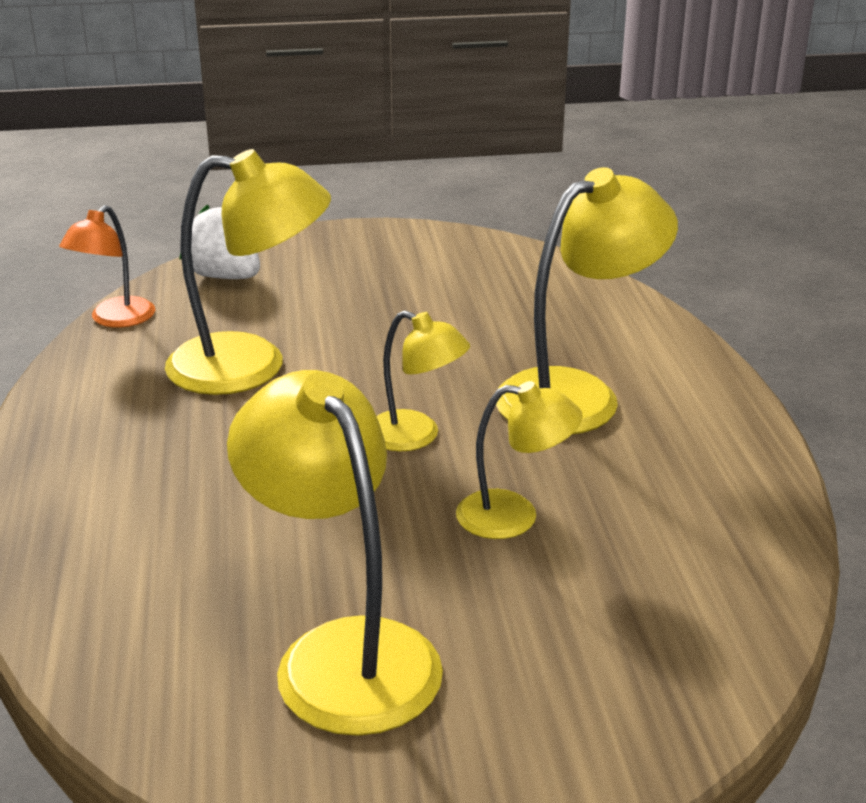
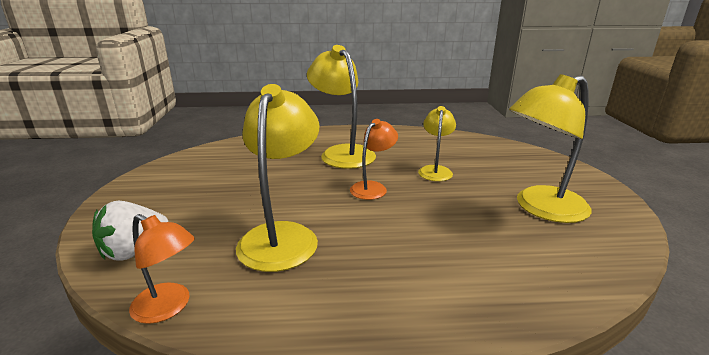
camera: 85 degrees left, 5 degrees down
(416, 436) = (373, 187): yellow lamp -> orange lamp

